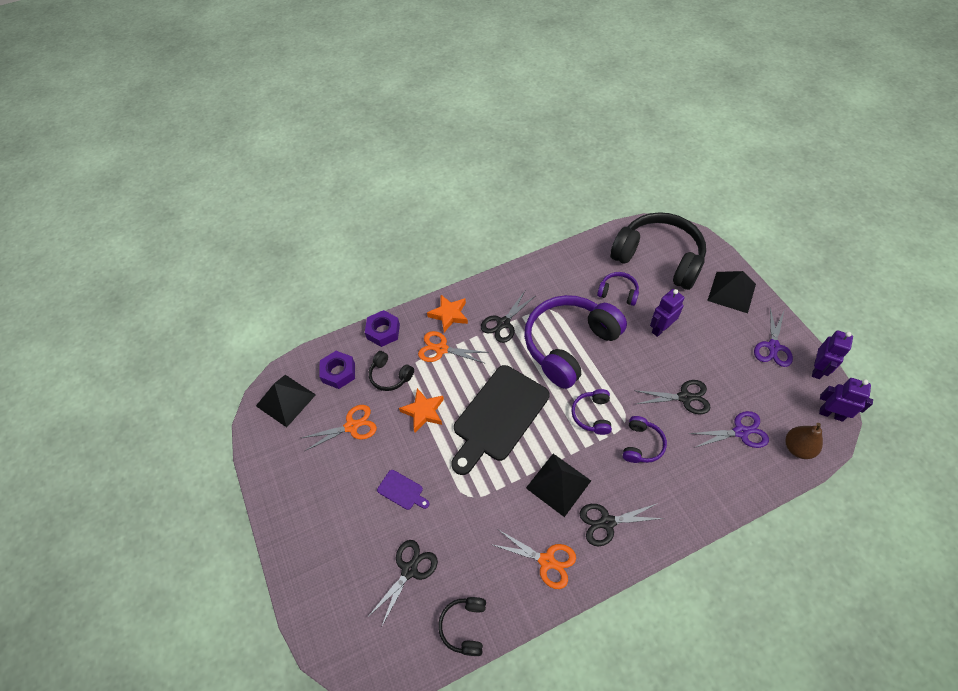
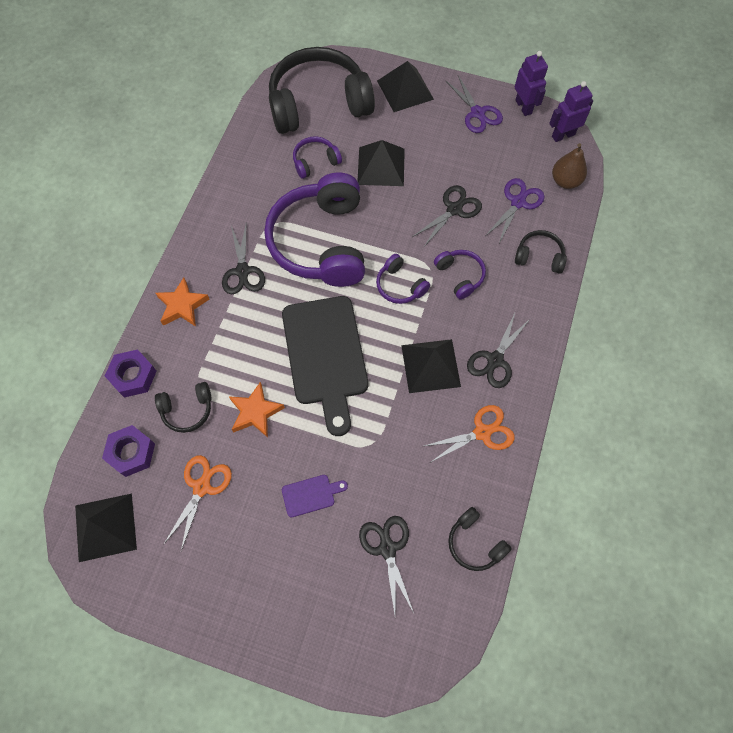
camera: 50 degrees left, 10 degrees up
(441, 349) = (210, 343): orange scissors -> none
(660, 328) = (381, 166): purple robot -> black pyramid
(717, 483) = (539, 256): none -> black headphones

